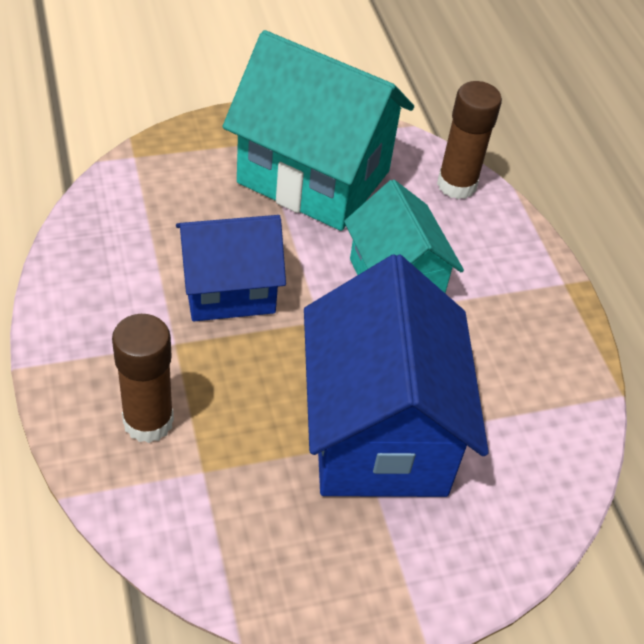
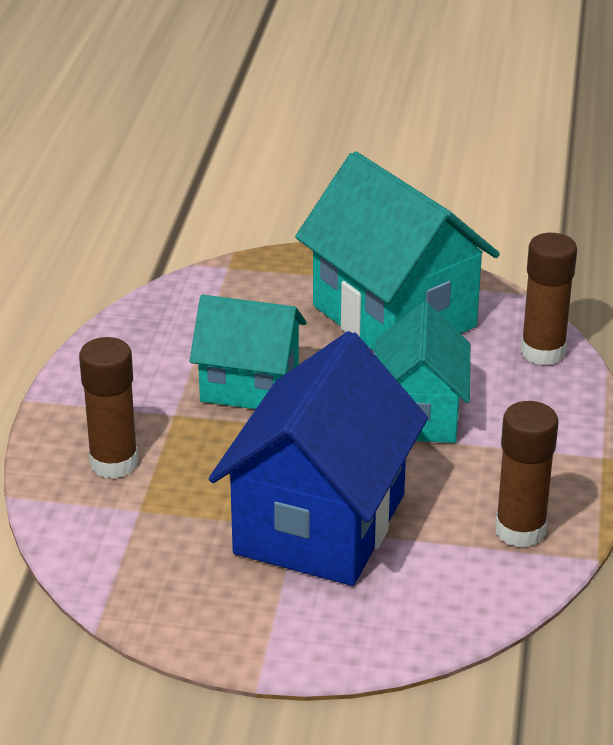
camera: 30 degrees right, 15 degrees down
(229, 290) = (250, 386): blue house -> turquoise house
(547, 384) = (520, 531): none -> brown glue stick

